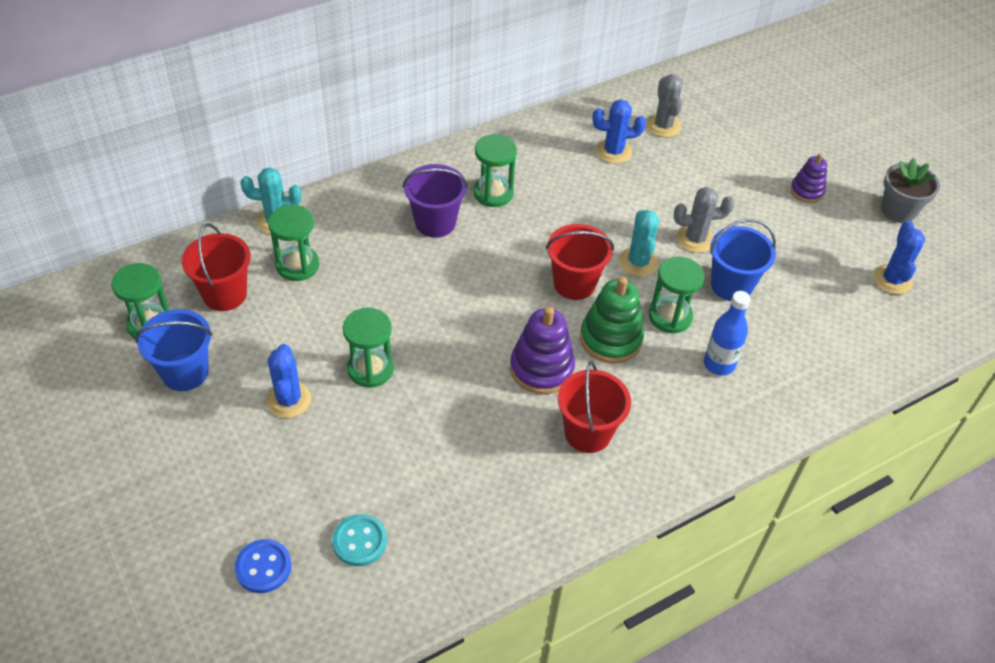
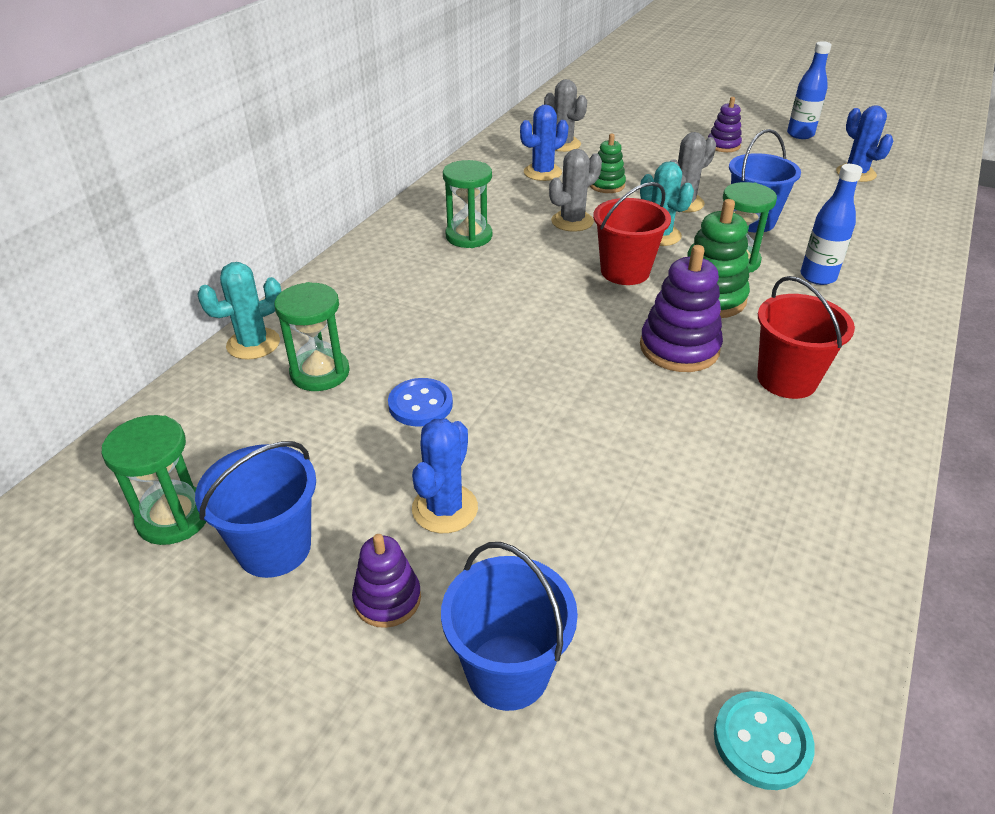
camera: 30 degrees left, 10 degrees down
(216, 435) = (387, 599): none -> purple stacking toy
(224, 294) = (252, 439): red bucket -> none
(239, 508) = (508, 671): none -> blue bucket
(263, 567) = (616, 728): blue button -> blue button (420, 404)
(289, 400) = (445, 508): blue cactus -> blue cactus turned 60 degrees clockwise
(360, 541) = (697, 617): turquoise button -> turquoise button (762, 741)
(370, 369) = (508, 430): green hourglass -> none
(435, 223) = (437, 278): purple bucket -> none
(585, 215) = (572, 221): none -> grey cactus
(652, 190) = (606, 185): none -> green stacking toy
(898, 210) = (800, 134): grey flower pot -> blue bottle

